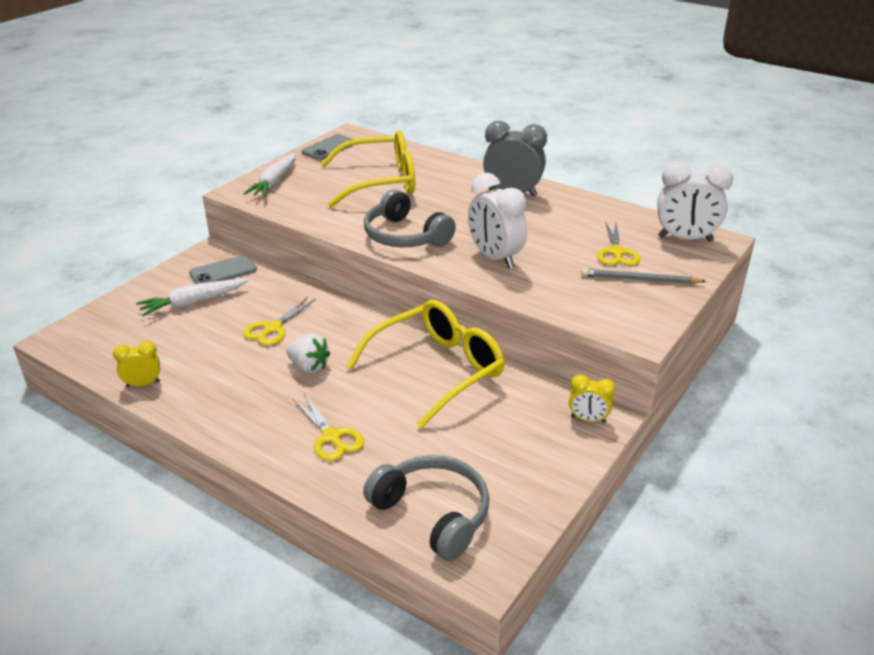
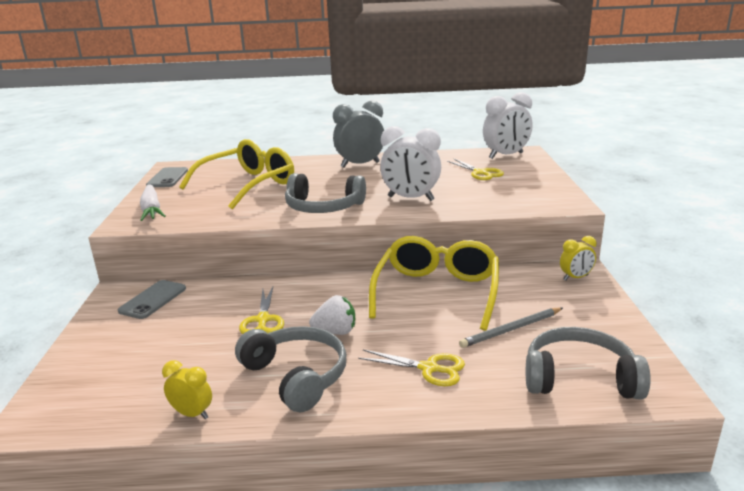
camera: 35 degrees left, 10 degrees down
(143, 384) = (192, 414): yellow clock -> yellow clock turned 75 degrees clockwise
(193, 303) = (154, 332): white carrot -> none
(236, 391) = (296, 376): none -> grey headphones
(639, 279) = (518, 181): grey pencil -> grey pencil (511, 329)

